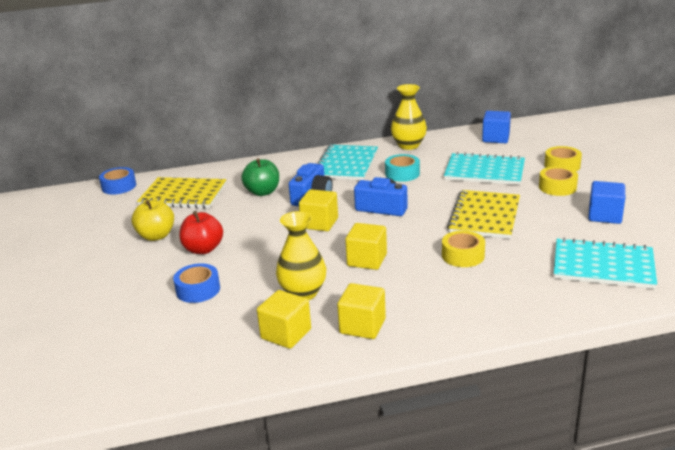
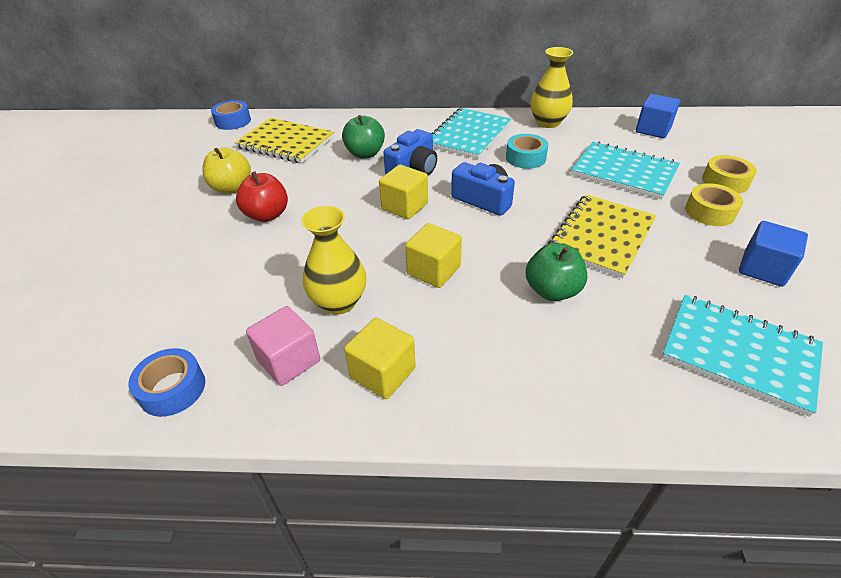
camera: 15 degrees right, 15 degrees up
(198, 290) = (231, 269): blue tape -> blue tape (172, 389)
(286, 334) = (289, 360): yellow cube -> pink cube
(463, 255) = (552, 291): yellow tape -> green apple

